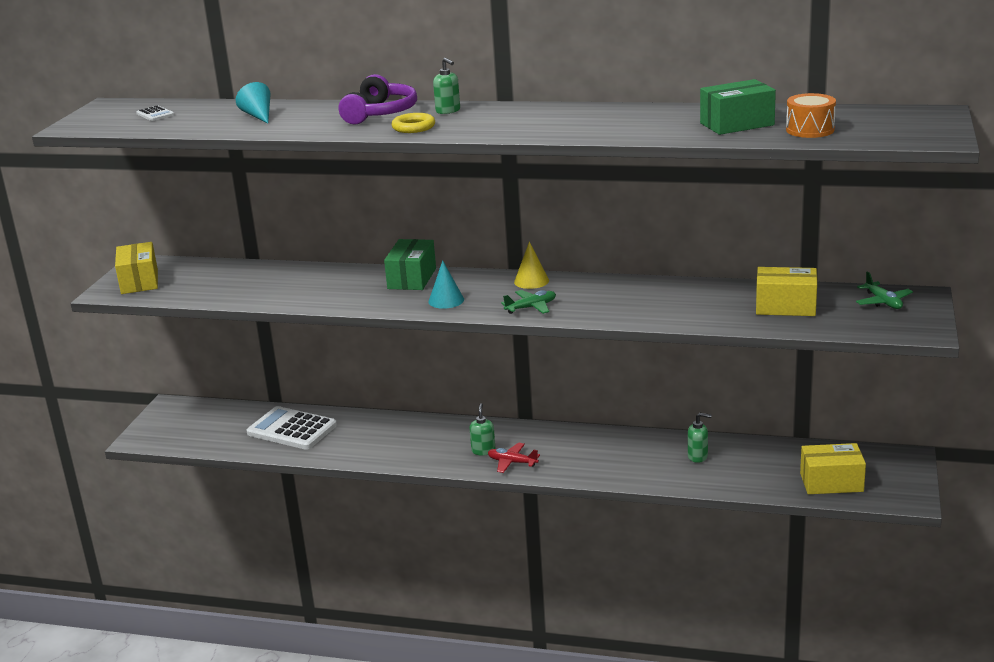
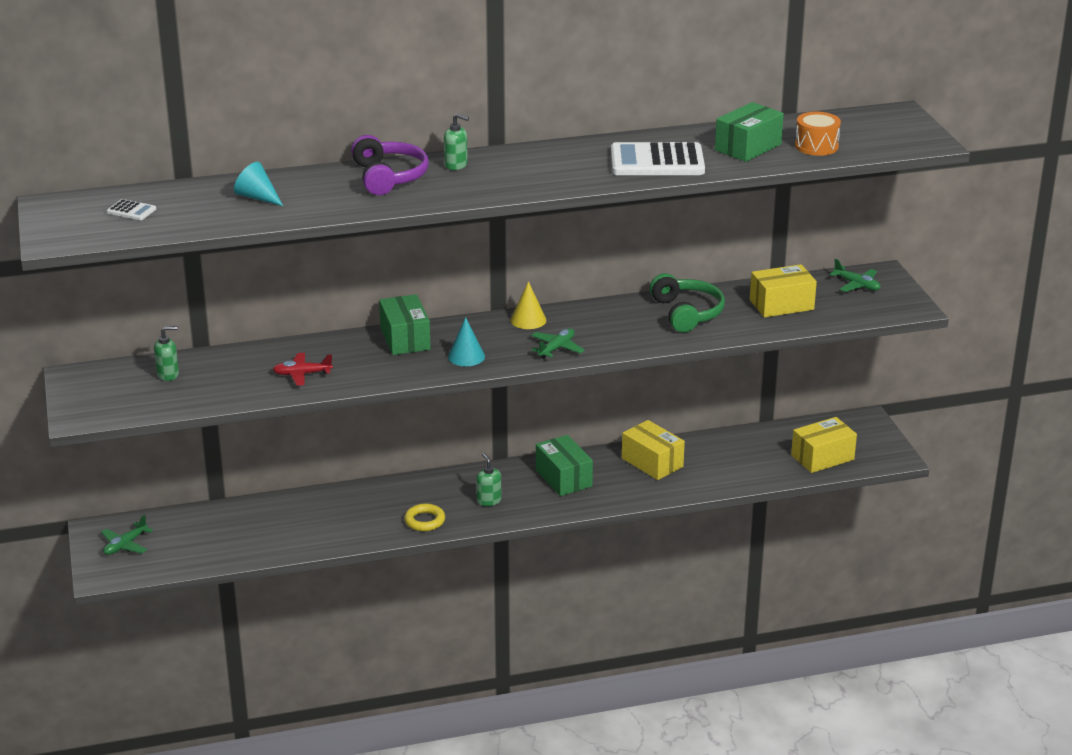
camera: 30 degrees left, 5 degrees up
(139, 281) = (102, 397): yellow box -> yellow box (652, 462)
(177, 421) = (125, 545): none -> green plane
(292, 429) = (268, 524): white calculator -> white calculator (657, 161)
(413, 127) = (447, 191): yellow ring -> yellow ring (425, 521)
(512, 462) = (527, 505): red plane -> red plane (302, 374)
(565, 446) = (563, 478): none -> green box
(683, 299) = (687, 313): none -> green headphones
(698, 456) = (692, 460): green soap dispenser -> green soap dispenser (168, 374)

